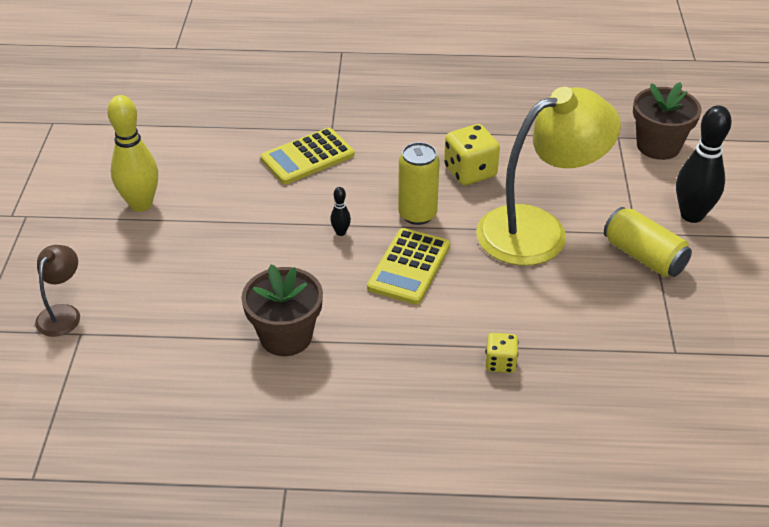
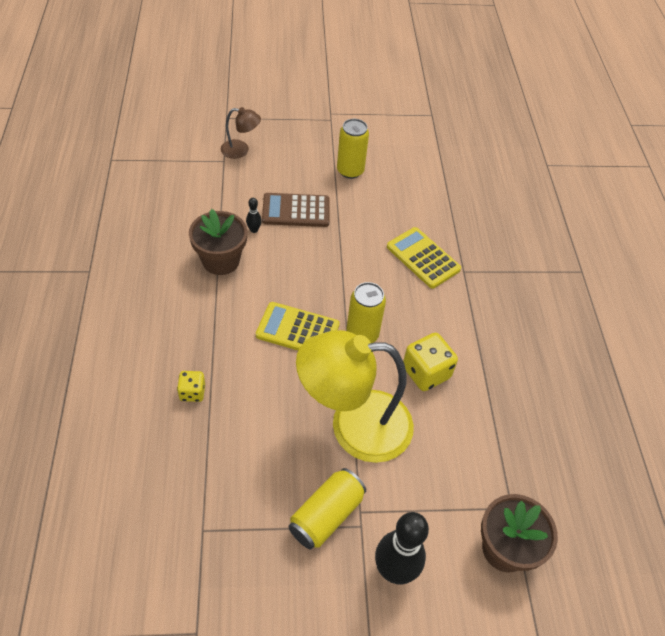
camera: 80 degrees right, 10 degrees up
(141, 204) = (350, 171): yellow bowling pin -> yellow can
(206, 259) = (296, 211): none -> brown calculator
(341, 232) = (333, 285): black bowling pin -> black bowling pin (254, 230)
(538, 229) = (354, 425): yellow lamp -> yellow lamp turned 120 degrees clockwise

